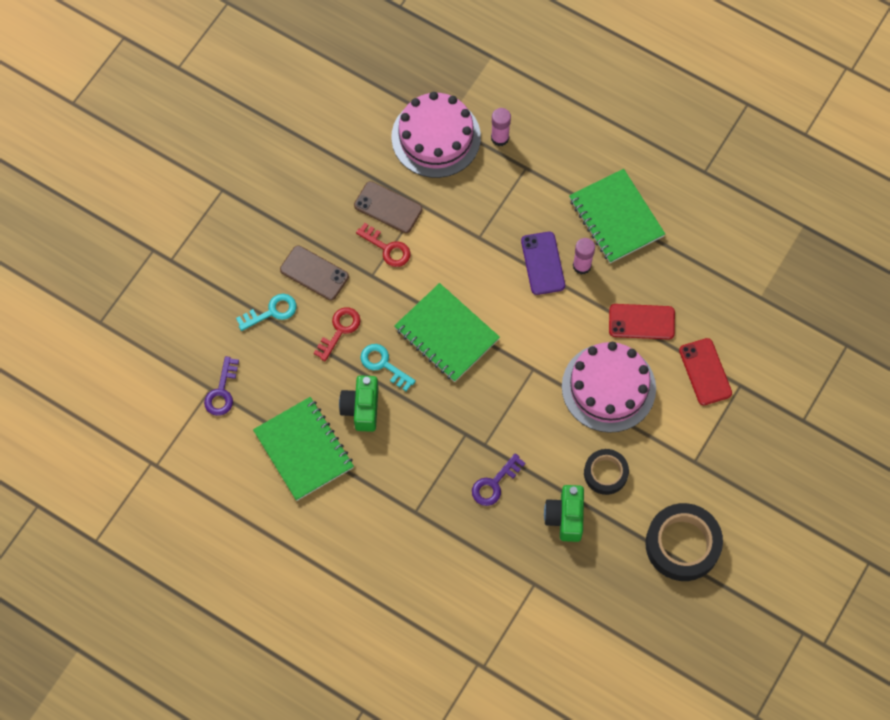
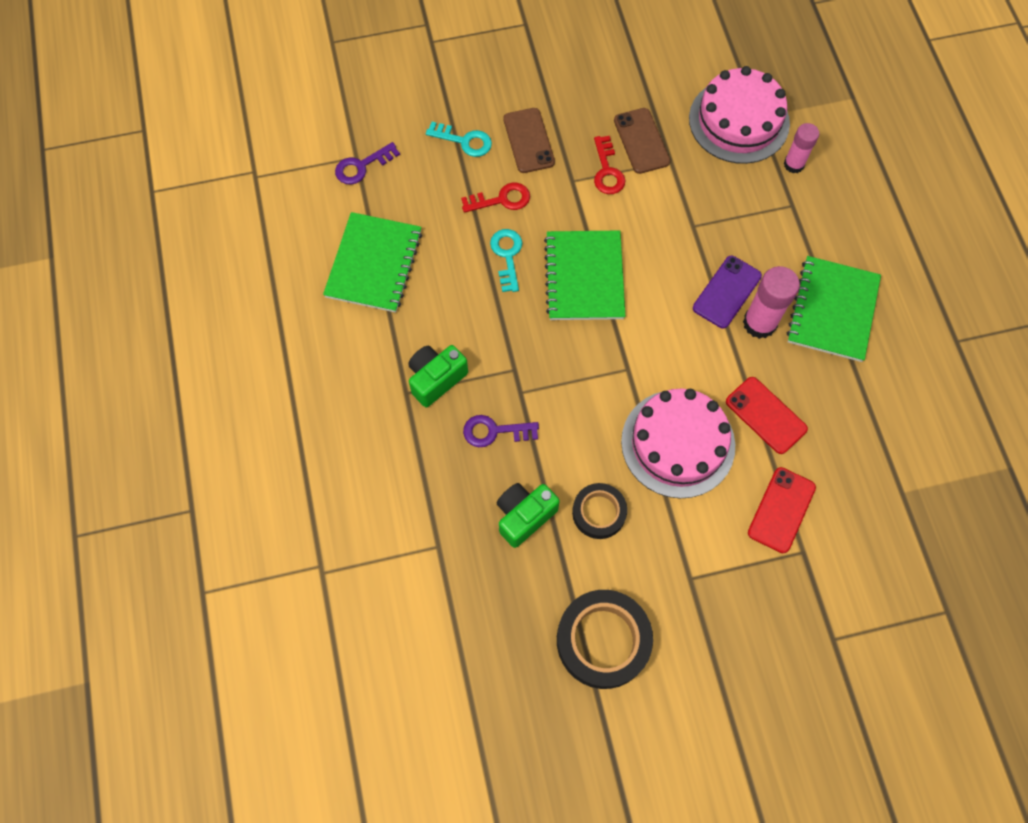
camera: 45 degrees right, 0 degrees up
(361, 408) = (453, 273): green camera -> green camera (436, 379)
(582, 266) = (759, 323): pink glue stick -> pink glue stick, size x1.53

